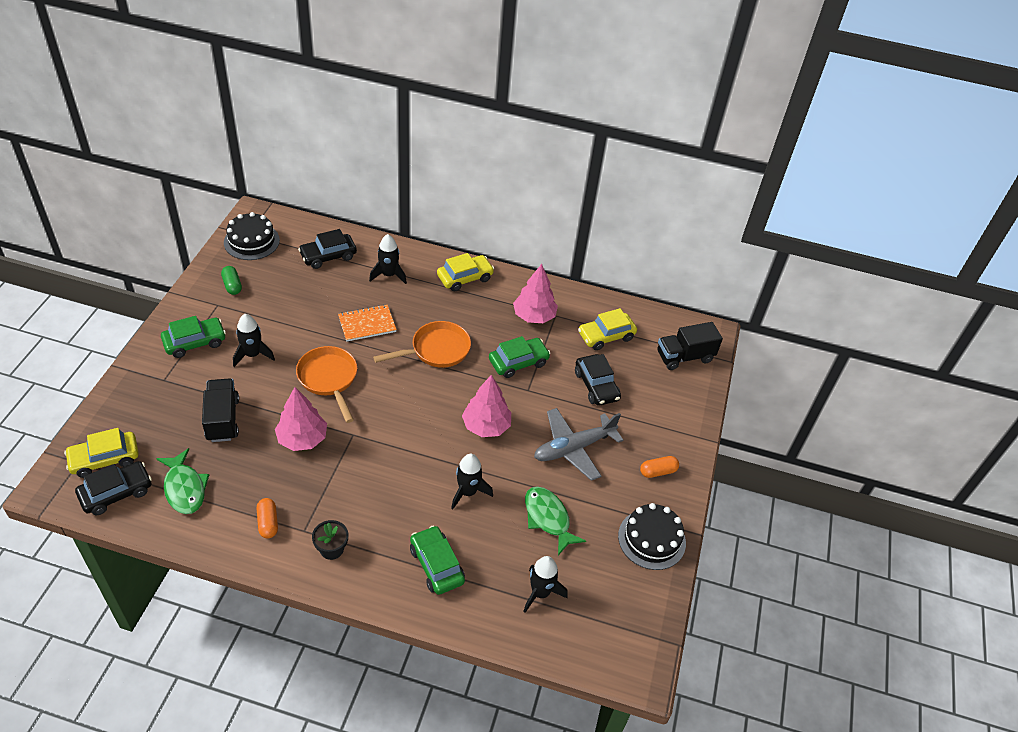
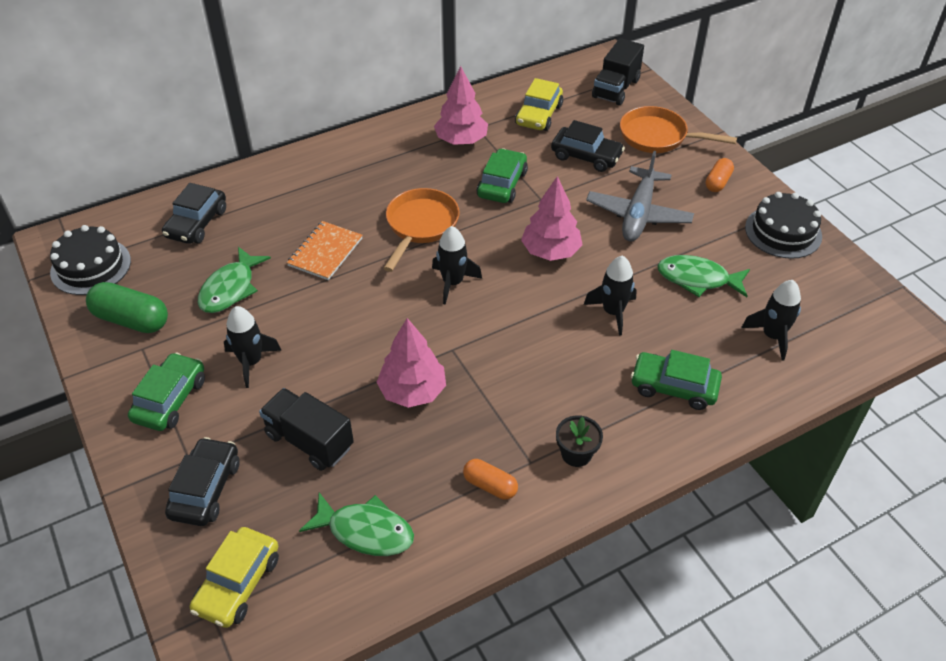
camera: 40 degrees left, 0 degrees up
(116, 493) = (300, 601): black car -> black car (205, 489)
(232, 285) = (131, 320): green capsule -> green capsule, size x1.68
(296, 306) = (230, 288): none -> green fish
(329, 379) = (360, 323): orange pan -> orange pan (658, 137)
(388, 275) = (283, 198): black rocket -> black rocket (453, 283)
(465, 278) = (357, 152): yellow car -> none

